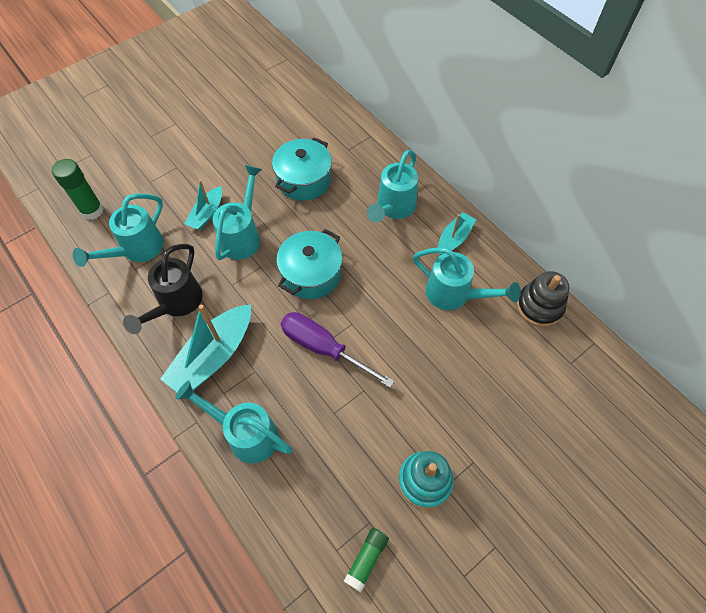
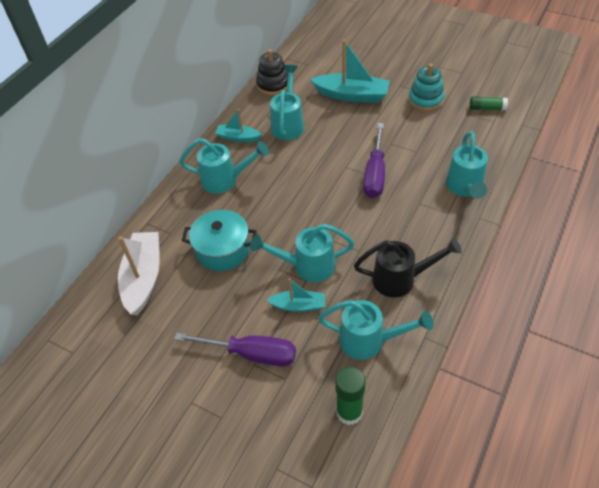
camera: 110 degrees left, 10 degrees down
(187, 168) = (251, 354): none -> purple screwdriver
(213, 356) = (426, 232): turquoise boat -> turquoise boat (352, 95)
(308, 121) = (143, 278): none -> white boat
(311, 274) = (318, 205): turquoise pot -> none

